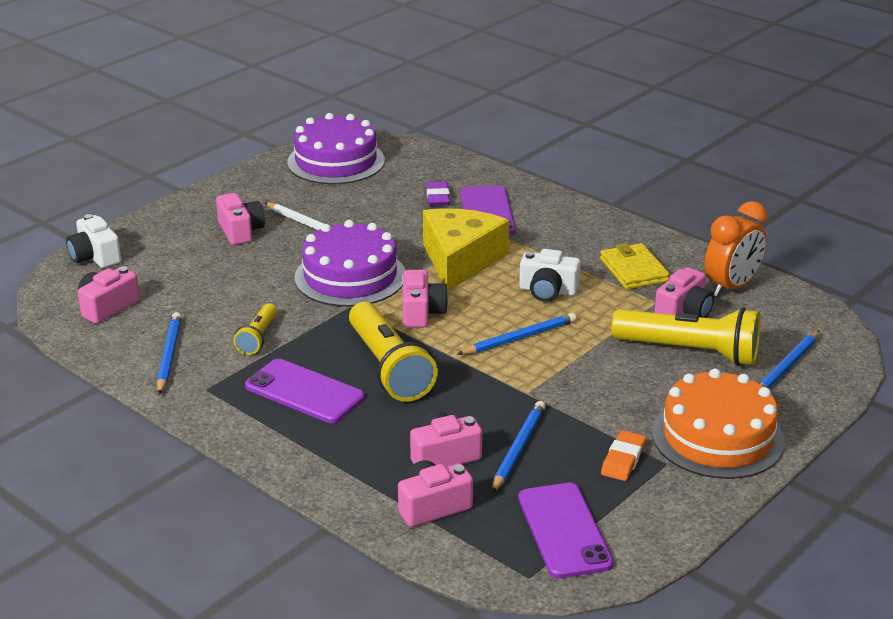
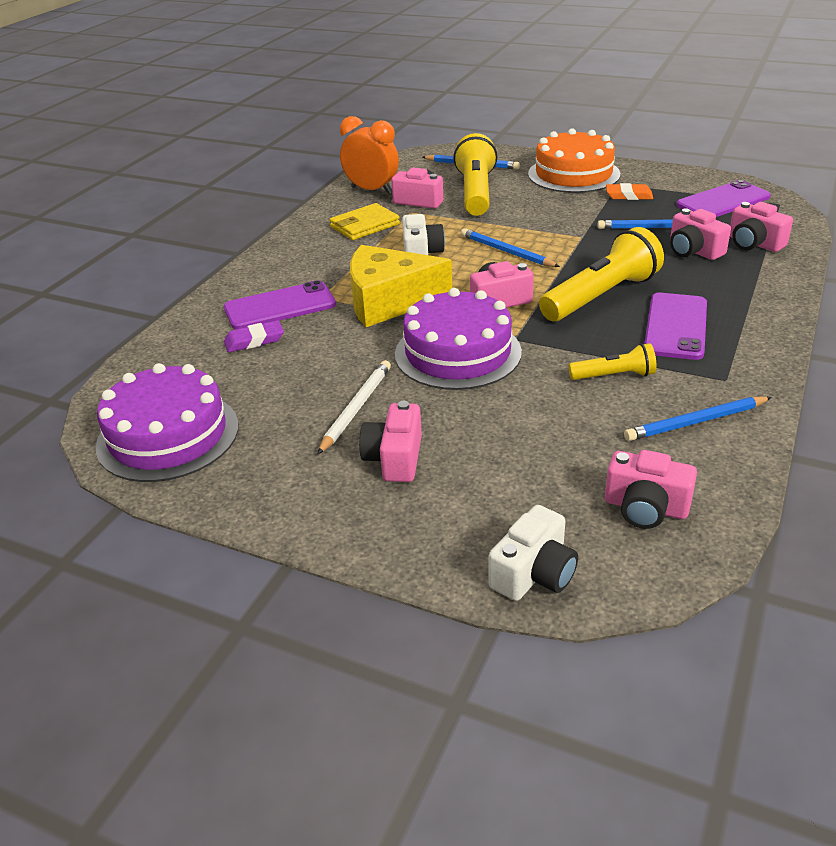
camera: 105 degrees left, 5 degrees up
(240, 231) = (394, 458): pink camera -> pink camera turned 45 degrees counterclockwise

